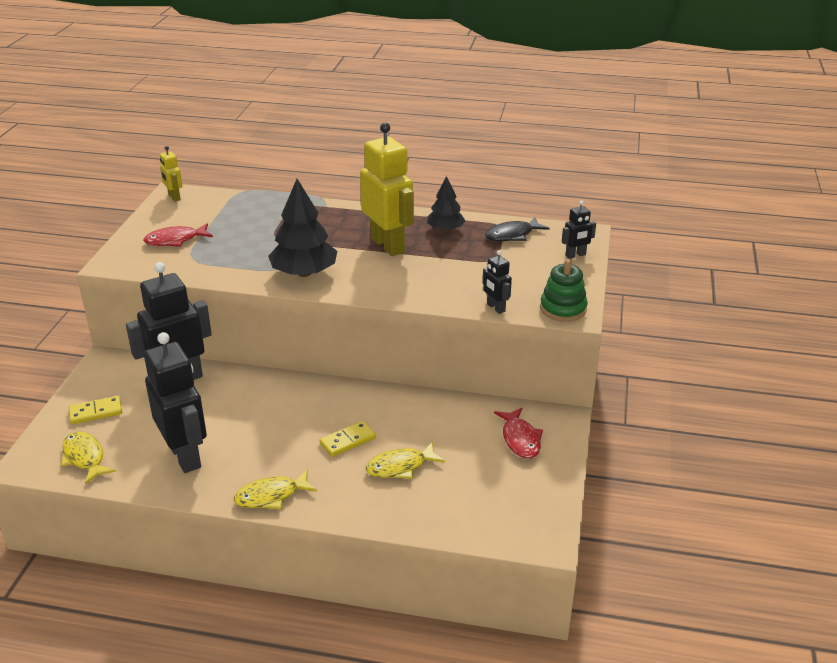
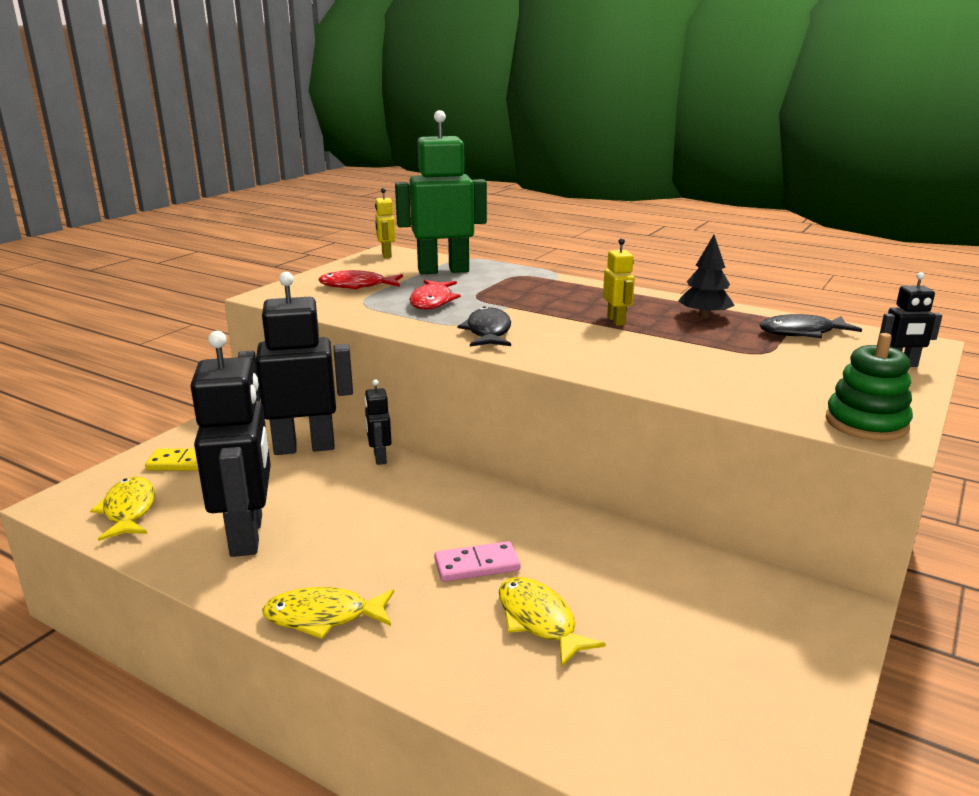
camera: 20 degrees right, 10 degrees down
(233, 210) = (443, 270): none -> green robot
(304, 273) = (488, 332): black tree -> black fish
(348, 441) = (477, 565): yellow domino -> pink domino
(388, 245) = (616, 321): yellow robot -> yellow robot, size x0.46
(400, 467) = (539, 621): yellow fish -> yellow fish turned 60 degrees clockwise
(495, 308) = (749, 405): black robot -> black robot (379, 458)
(520, 439) = (756, 624): red fish -> red fish (432, 301)

